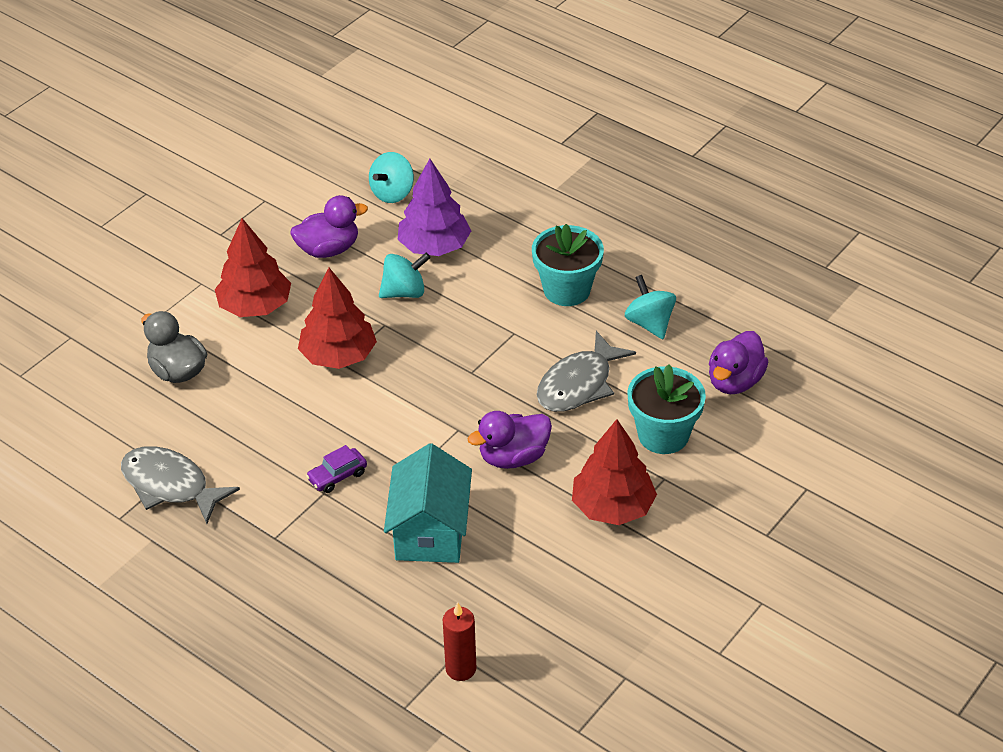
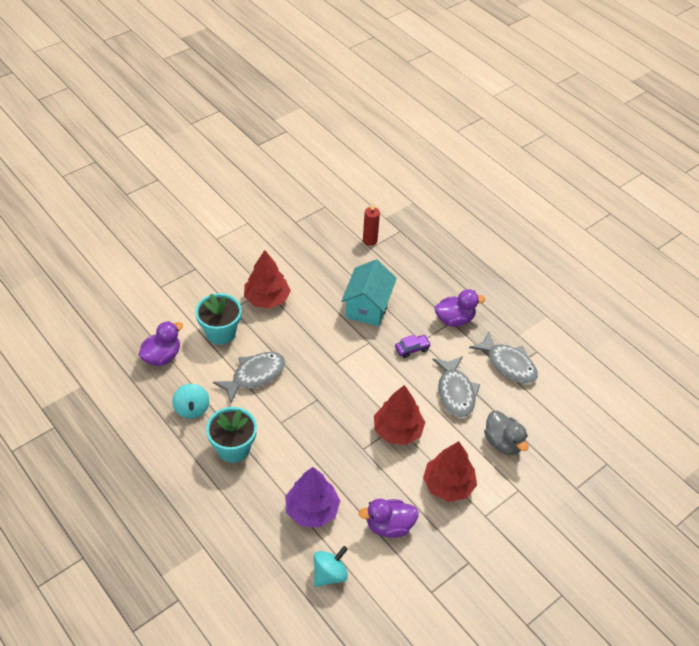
camera: 170 degrees left, 5 degrees up
(256, 424) = (455, 392): none -> grey fish
(404, 292) = (343, 472): turquoise spinning top -> none
(513, 457) = (310, 338): purple duck -> purple duck (454, 319)

